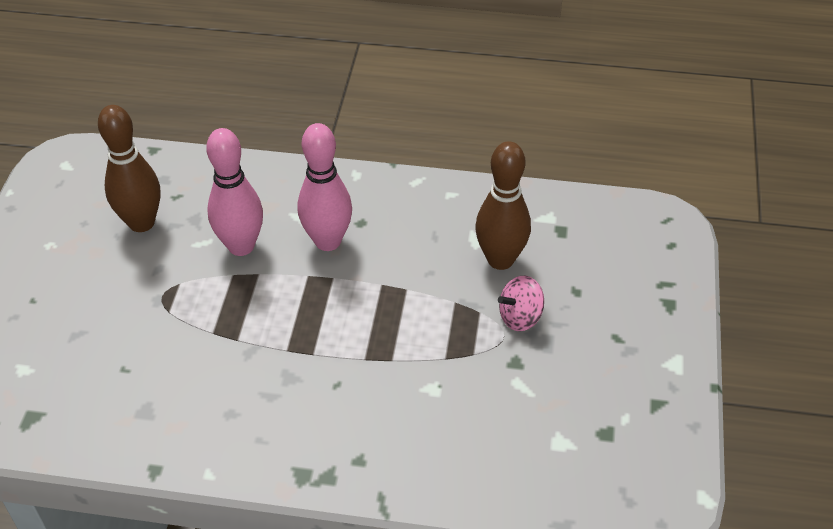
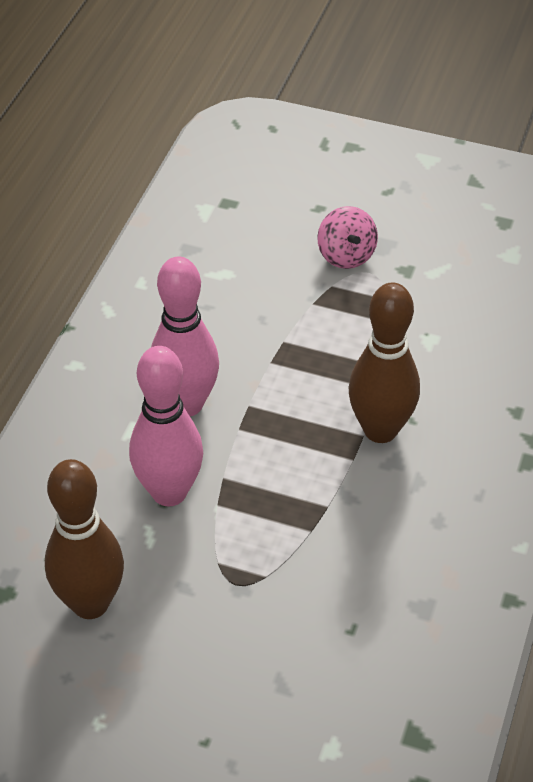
camera: 80 degrees left, 0 degrees up
(500, 259) = (259, 257): brown bowling pin -> brown bowling pin (380, 430)

